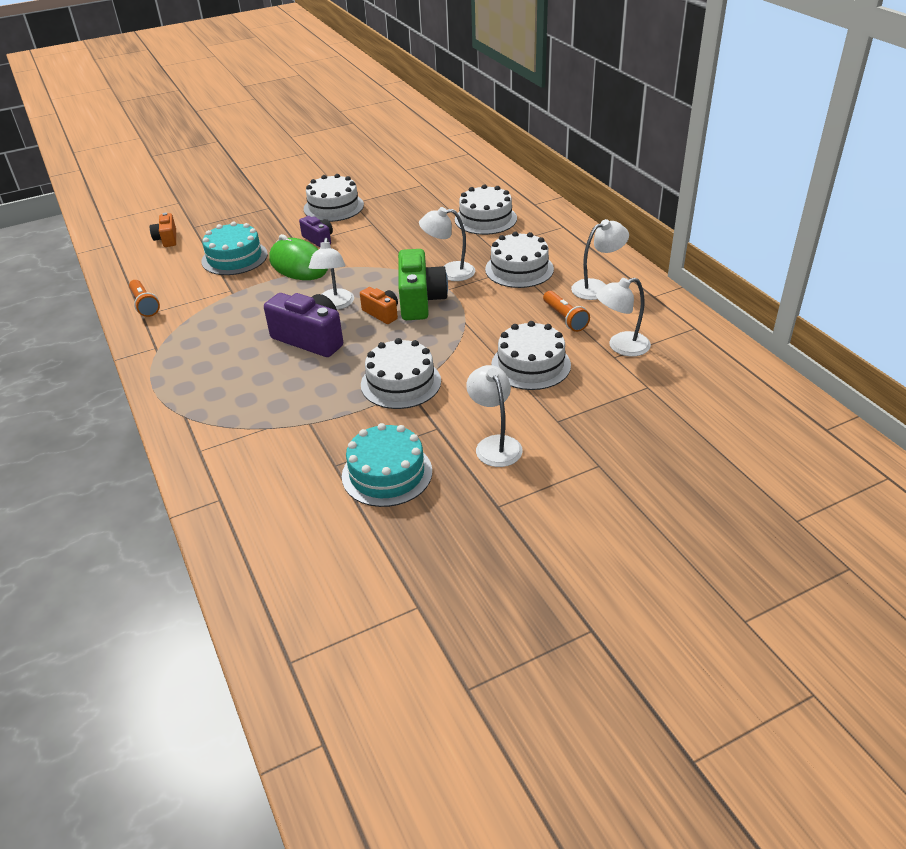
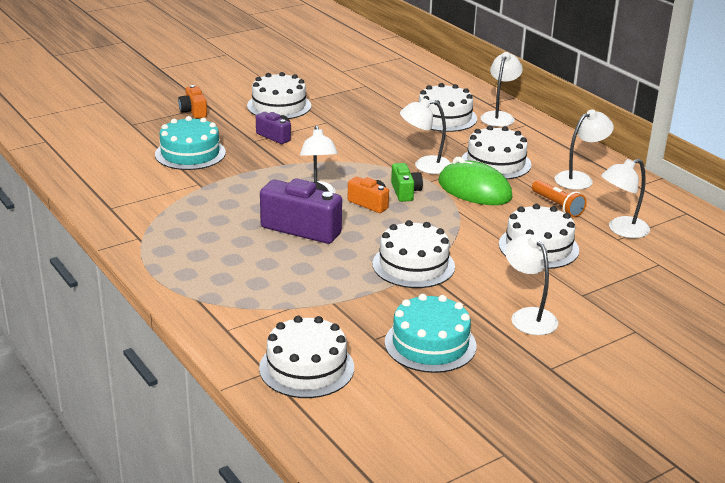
camera: 10 degrees left, 10 degrees down
(145, 305) = (109, 198): orange flashlight -> none
(167, 239) = (107, 136): orange camera -> orange camera (193, 112)
(259, 496) = (306, 368): none -> white cake
(298, 265) = (263, 160): green mouse -> green mouse (474, 190)
(420, 301) = (405, 192): green camera -> green camera, size x0.55
(539, 218) = (499, 116): none -> white lamp

